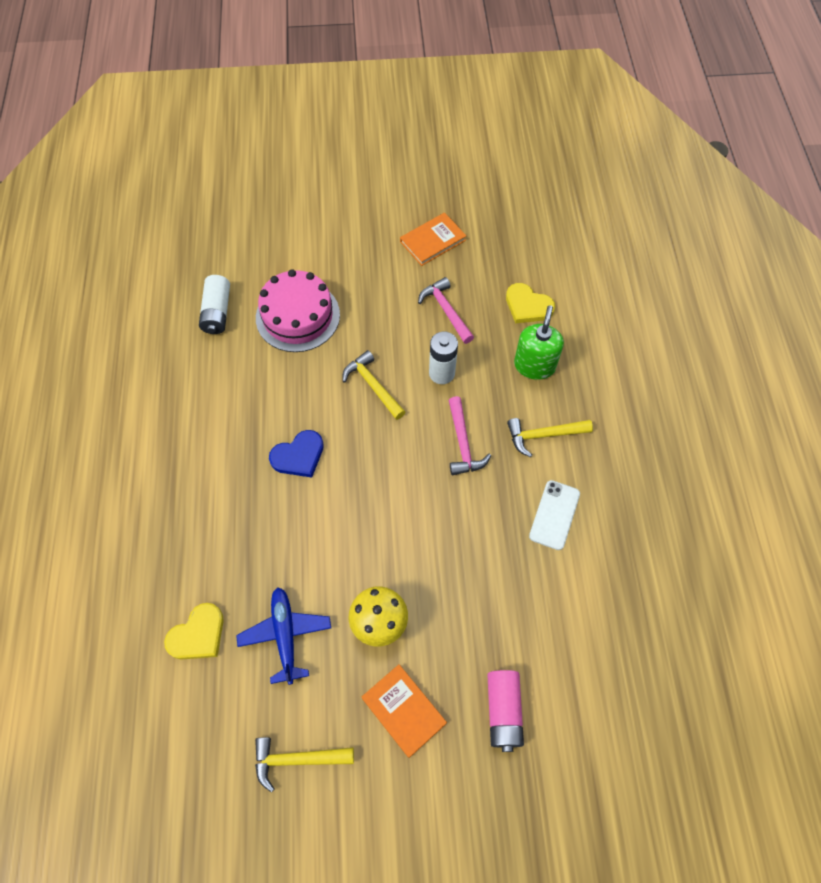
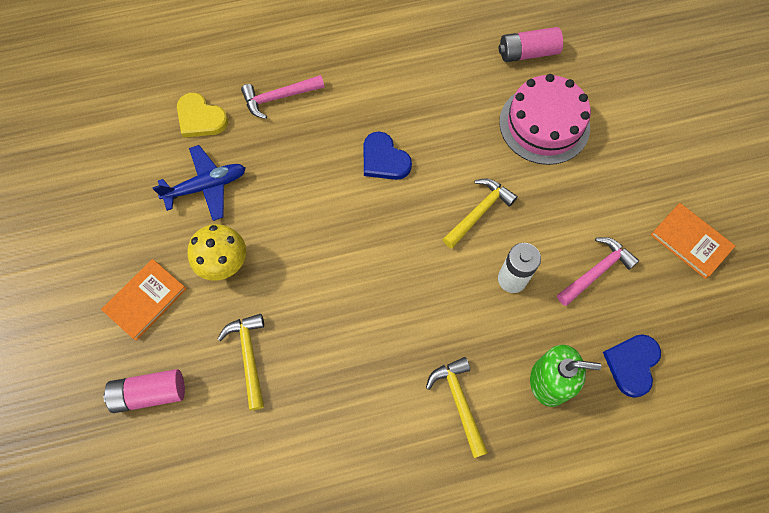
camera: 80 degrees right, 5 degrees up
(217, 312) = (528, 53): white battery -> pink battery
(297, 759) = (100, 219): yellow hammer -> yellow hammer (249, 356)
(463, 443) = (430, 314): pink hammer -> pink hammer (279, 98)
(527, 306) = (632, 364): yellow heart -> blue heart
(554, 515) = (363, 424): white phone -> none

